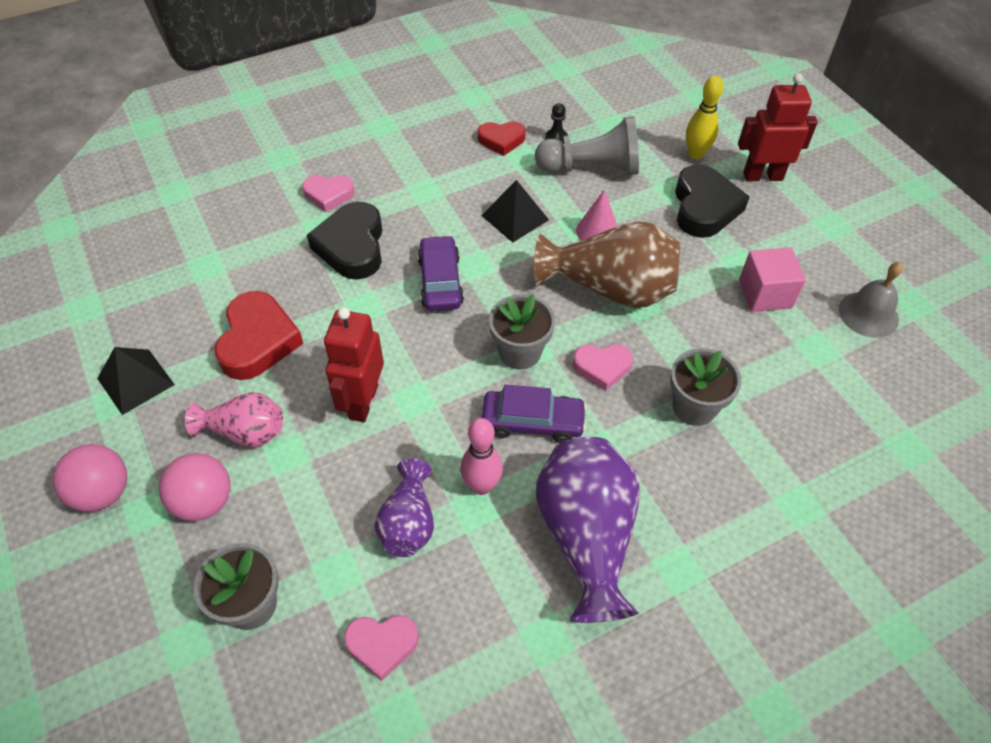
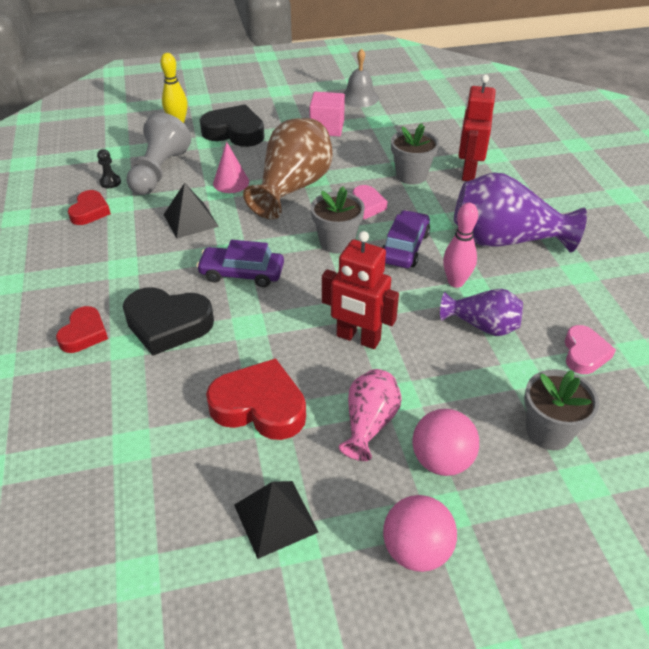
camera: 75 degrees left, 10 degrees down
(328, 195) = (84, 334): pink heart -> red heart
(762, 176) = (219, 103): red robot -> red robot (468, 172)

